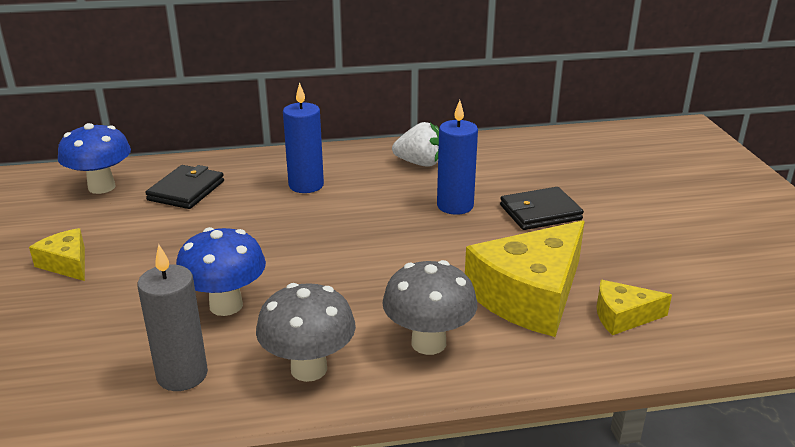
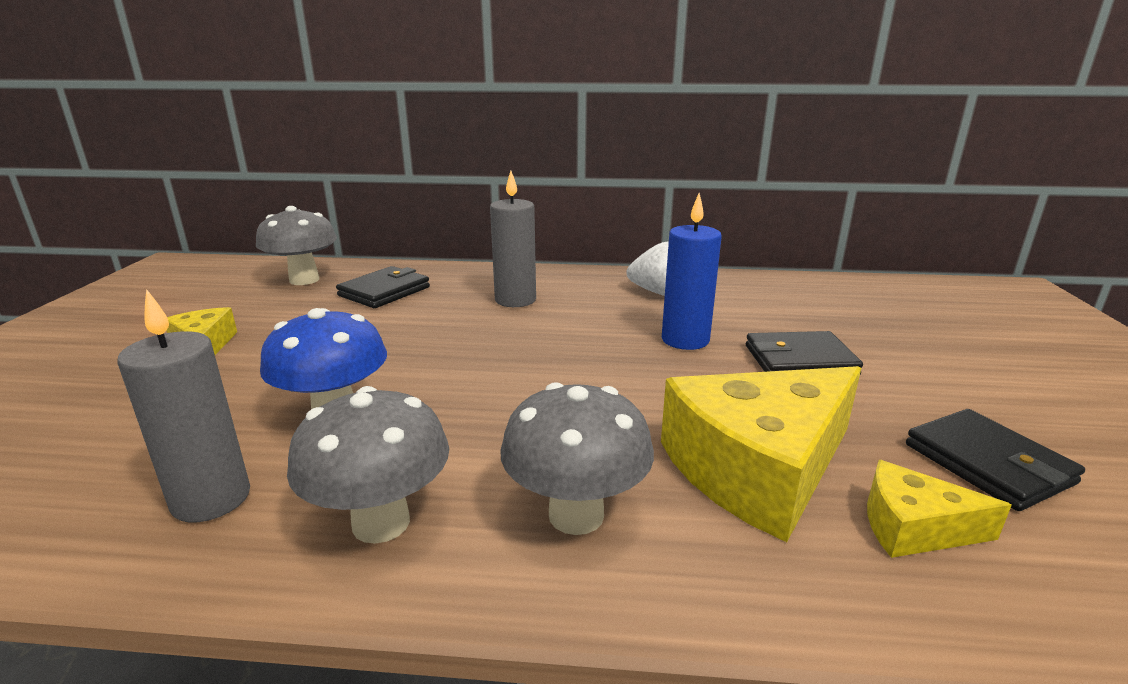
camera: 15 degrees right, 5 degrees down
(101, 187) = (304, 280): blue mushroom -> grey mushroom
(306, 185) = (515, 300): blue candle -> grey candle
(662, 270) = (988, 463): none -> black wallet

